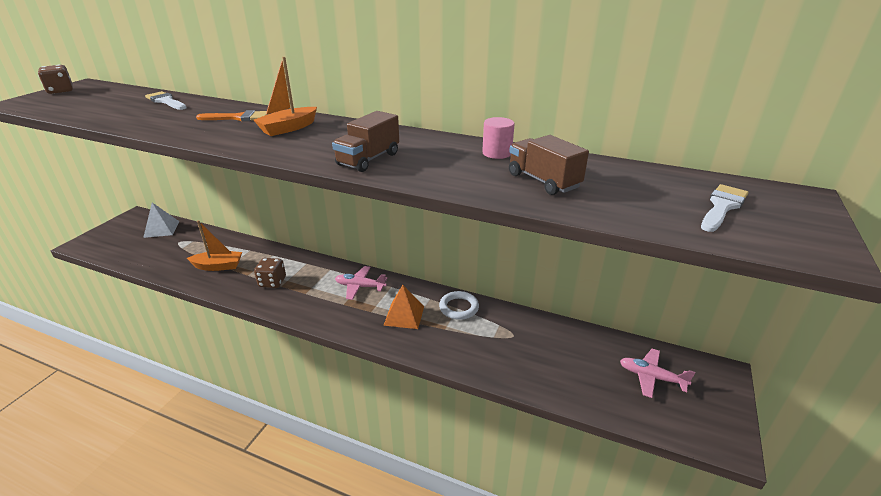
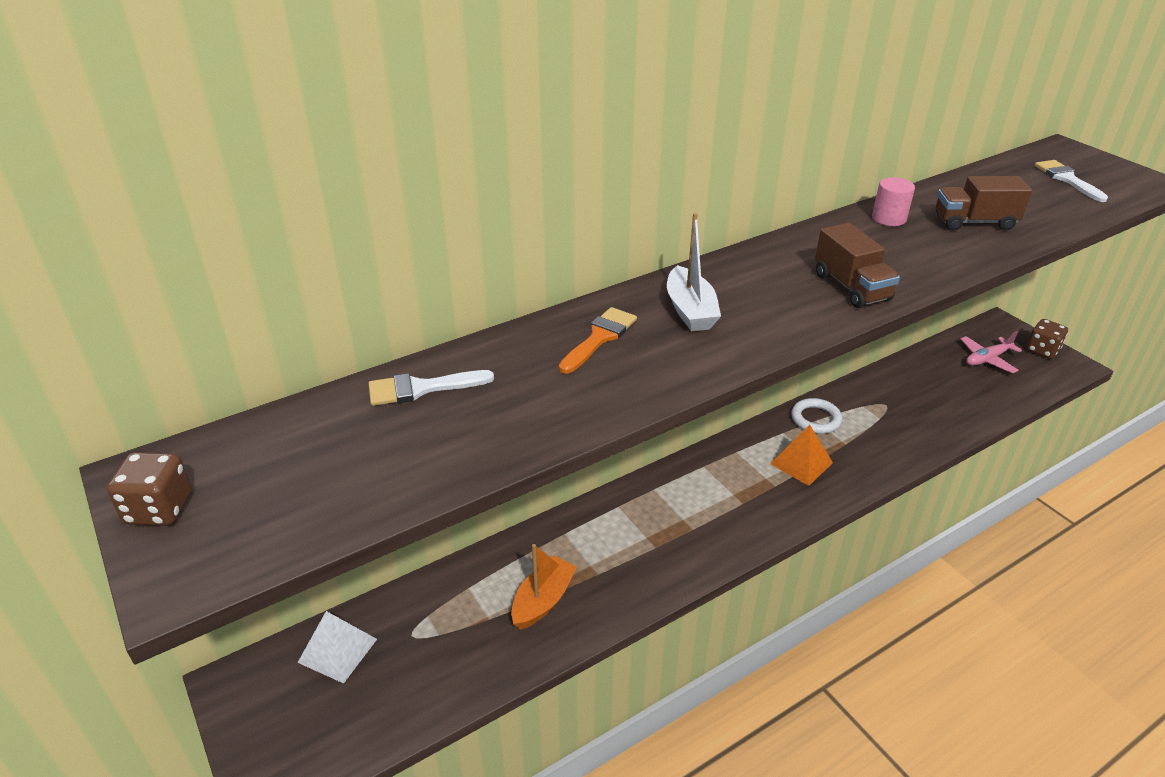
camera: 55 degrees left, 5 degrees up
(272, 282) = (639, 553): brown dice -> brown dice (1042, 350)
(288, 128) = (690, 310): orange boat -> white boat
(360, 287) = (716, 476): pink plane -> none

